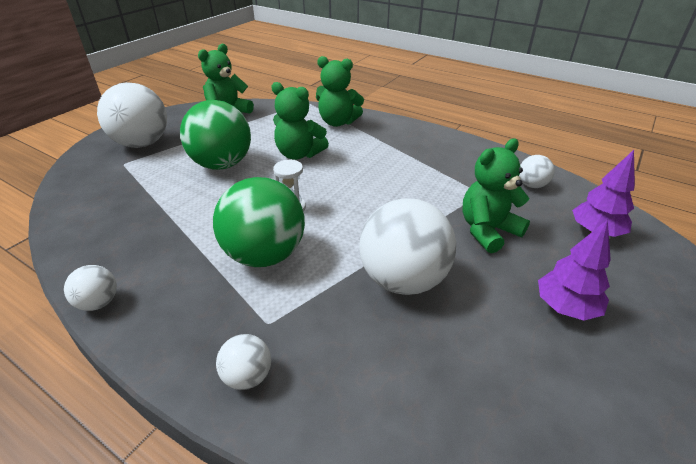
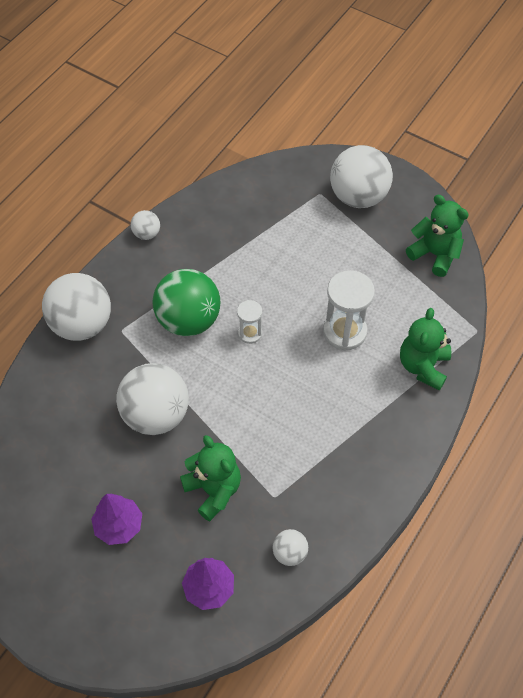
camera: 90 degrees right, 20 degrees up
(222, 164) = (321, 269): green ball -> none
(247, 376) = (82, 324): white ball -> white ball, size x2.14
(299, 154) = (344, 332): green teddy bear -> white hourglass

